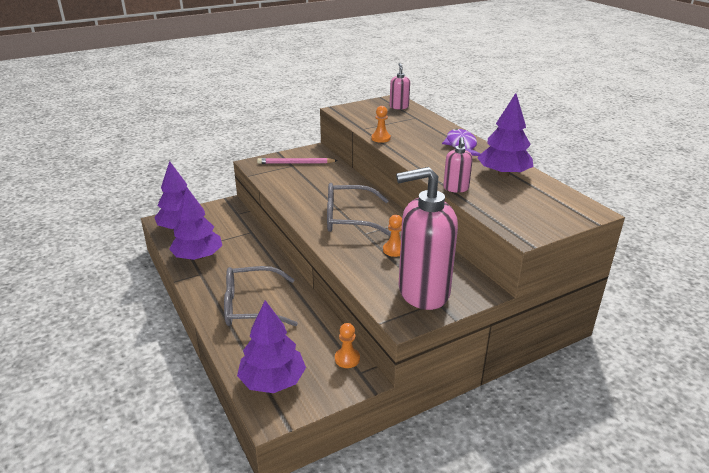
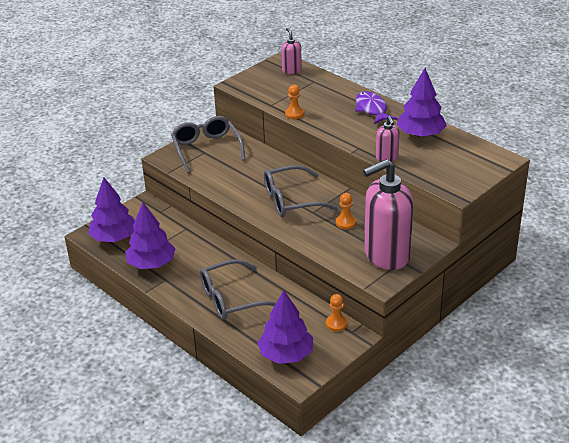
camera: 15 degrees left, 5 degrees up
(295, 163) = (206, 149): pink pencil -> grey glasses

